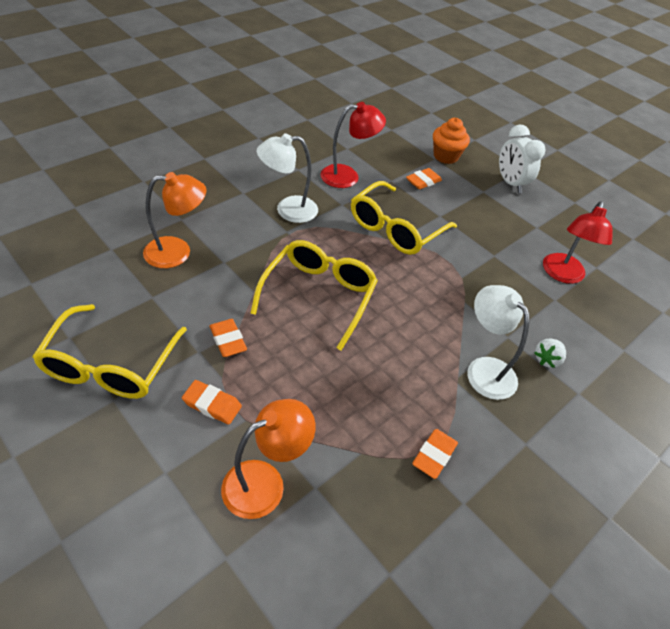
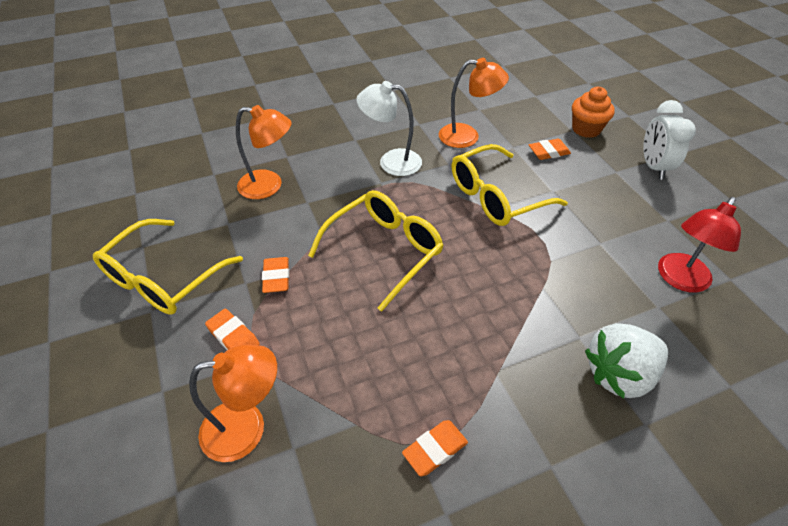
camera: 25 degrees right, 0 degrees up
(348, 176) = (467, 136): red lamp -> orange lamp
(484, 369) = (535, 367): white lamp -> none
(547, 359) = (619, 374): white strawberry -> white strawberry, size x1.97

